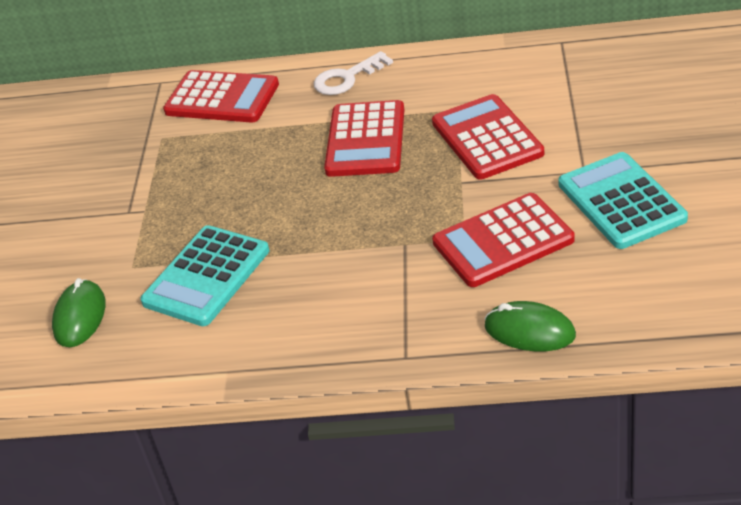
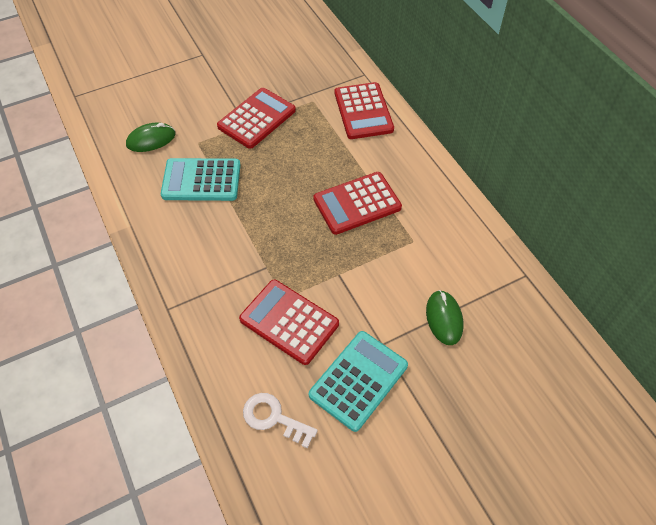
camera: 55 degrees right, 15 degrees up
(347, 78) = (416, 165): white key -> white key (274, 418)
(487, 138) = (390, 271): red calculator -> red calculator (256, 118)
(529, 331) = (210, 369): green mouse -> green mouse (444, 318)

